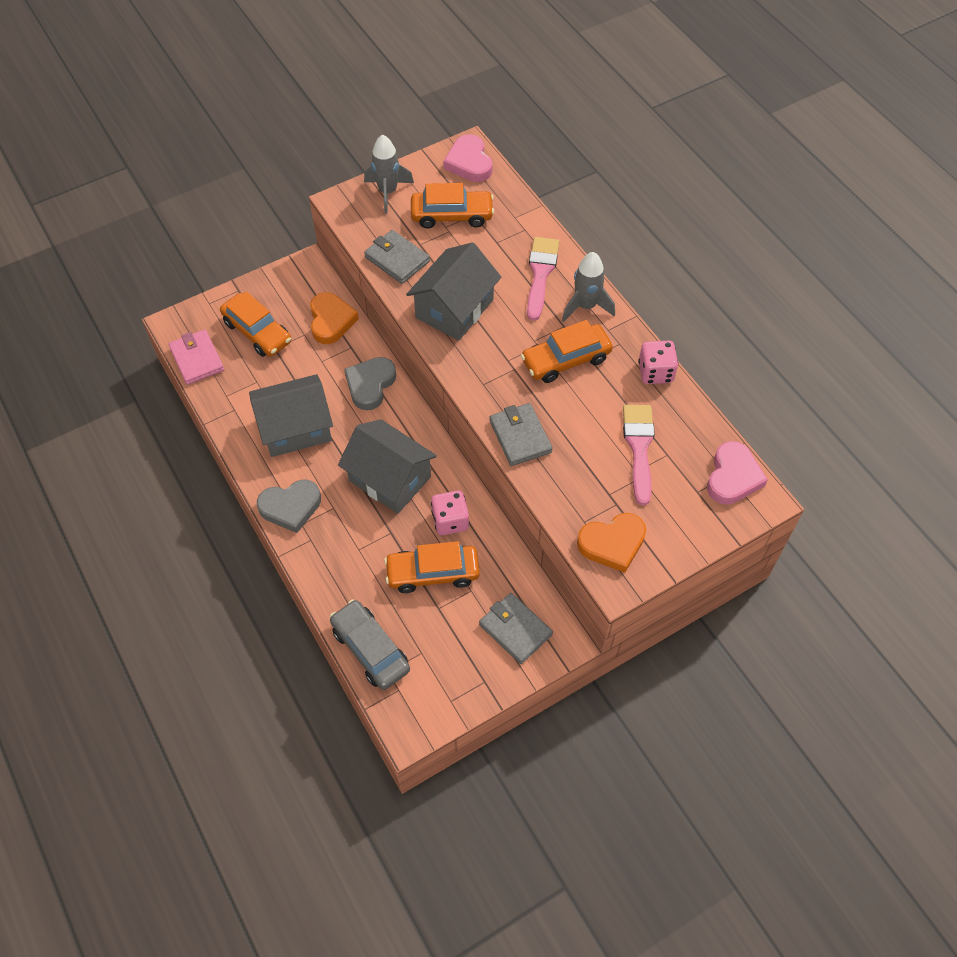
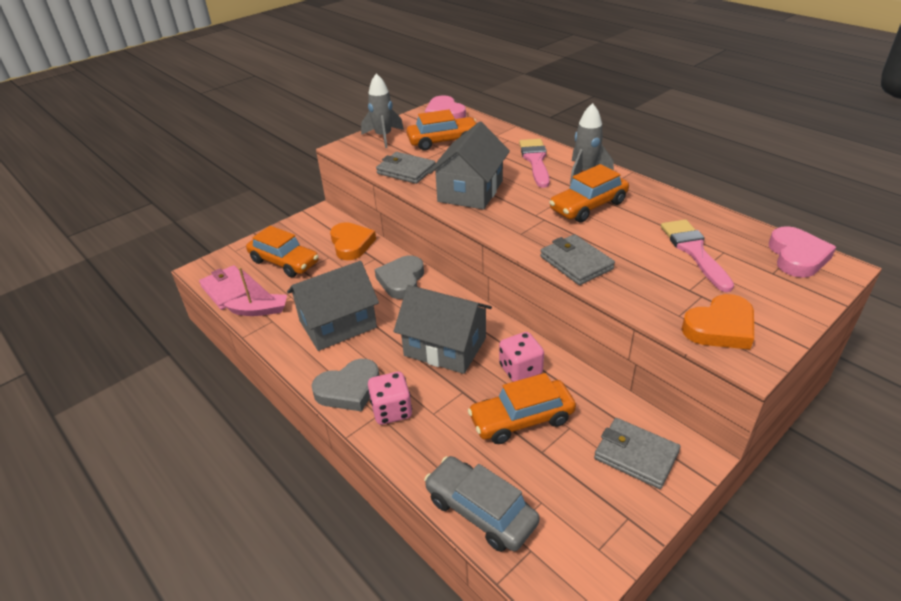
camera: 10 degrees left, 20 degrees down
(224, 394) = (259, 310): none -> pink boat
(655, 372) = (673, 201): pink dice -> pink dice (391, 410)

